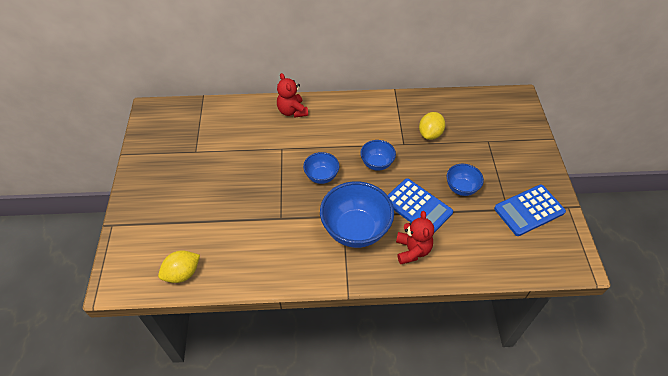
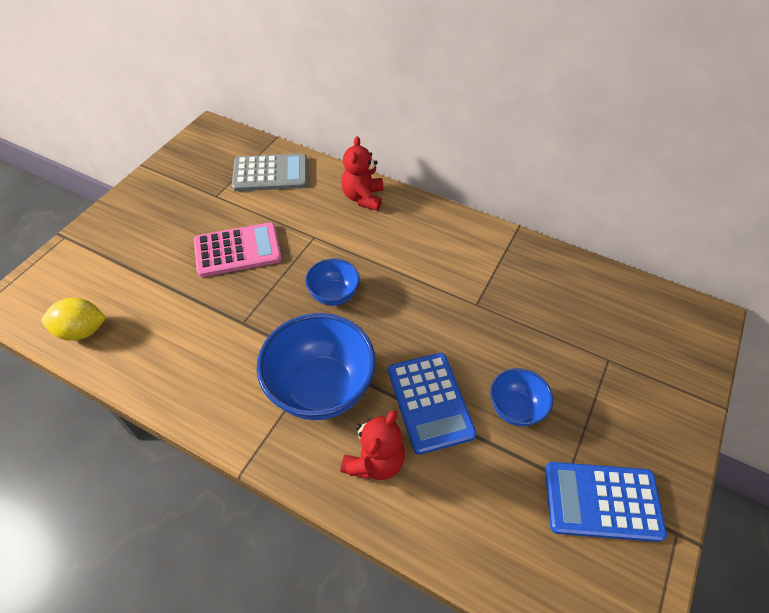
camera: 30 degrees right, 0 degrees up
(220, 121) = (270, 173): none -> grey calculator
(240, 178) = (238, 250): none -> pink calculator
(377, 164) = (418, 313): blue bowl -> none
(430, 134) = (525, 308): yellow lemon -> none

